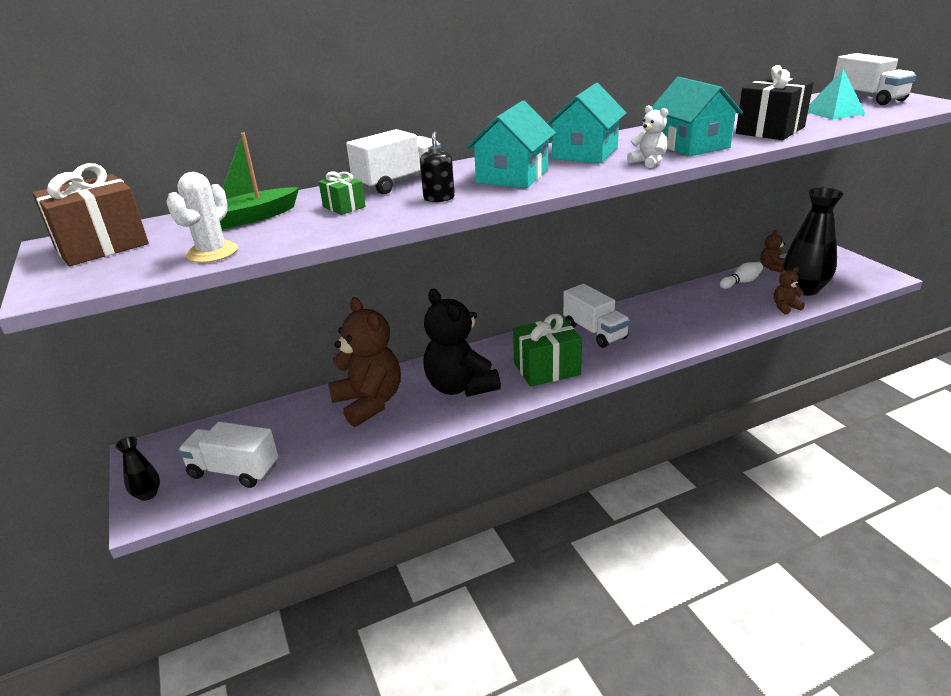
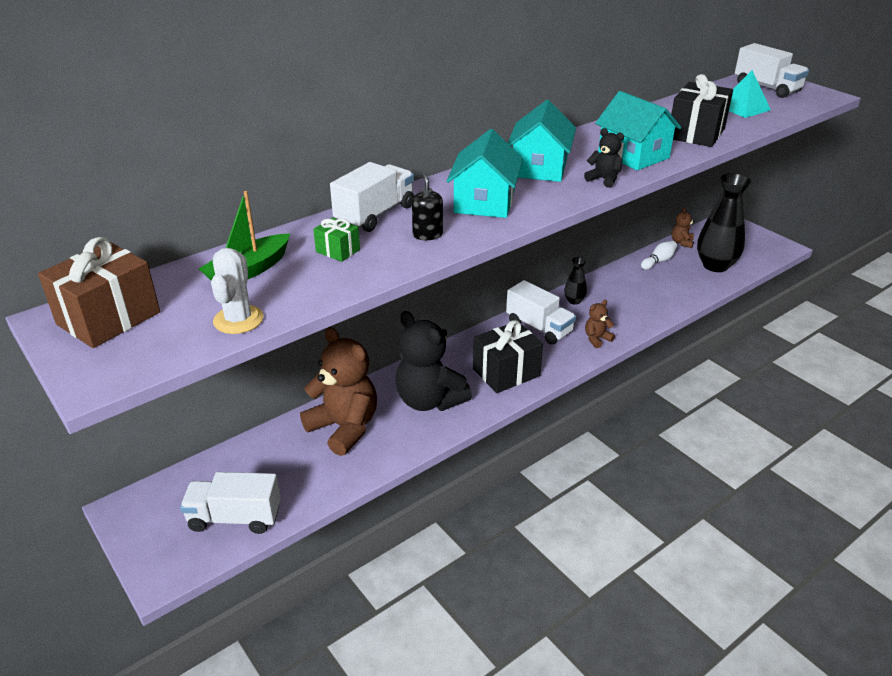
camera: 15 degrees left, 5 degrees up
(147, 494) = (154, 555): black vase -> black vase (574, 301)
(546, 369) = (506, 372): green gift -> black gift
(648, 162) = (604, 179): white teddy bear -> black teddy bear
(785, 307) = (703, 287): brown teddy bear -> brown teddy bear (597, 339)

